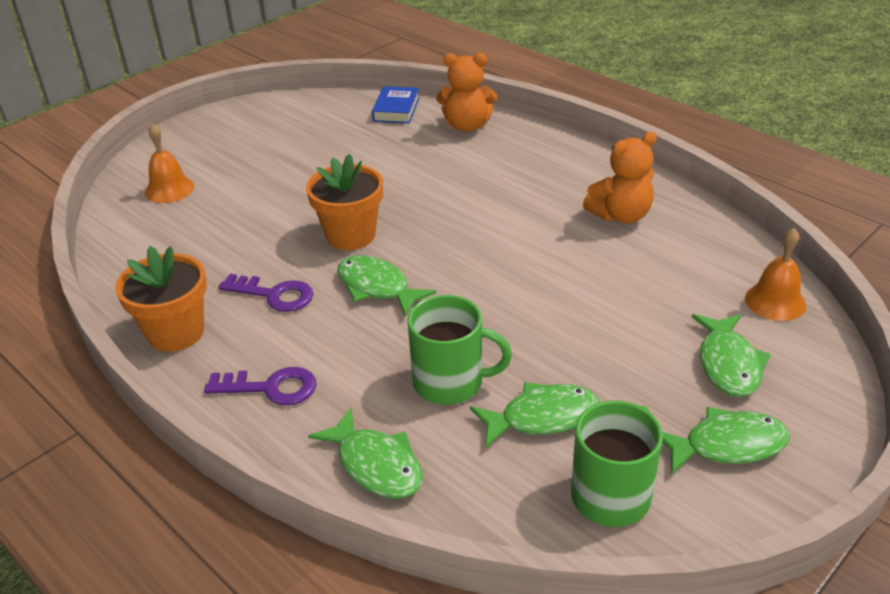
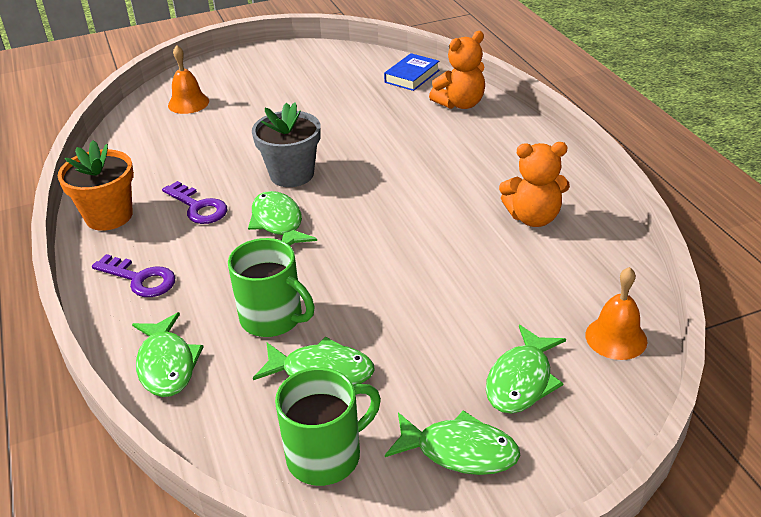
camera: 25 degrees right, 0 degrees up
(350, 235) = (292, 174): orange flower pot -> grey flower pot
(466, 126) = (460, 104): orange teddy bear -> orange teddy bear turned 60 degrees counterclockwise

